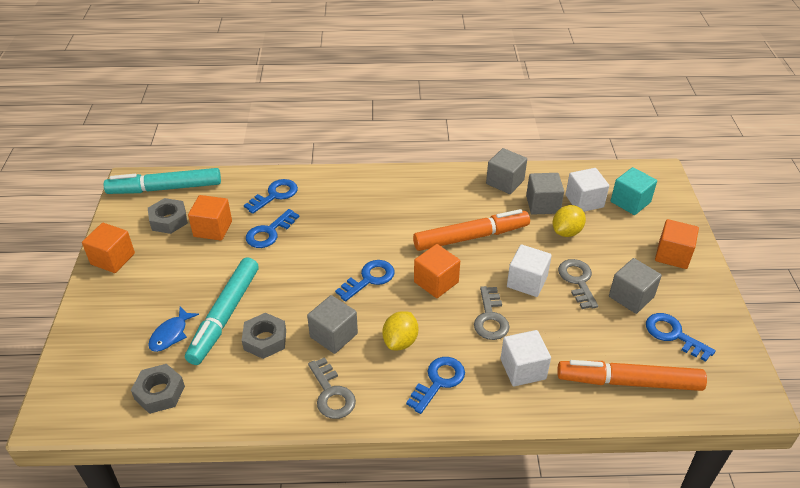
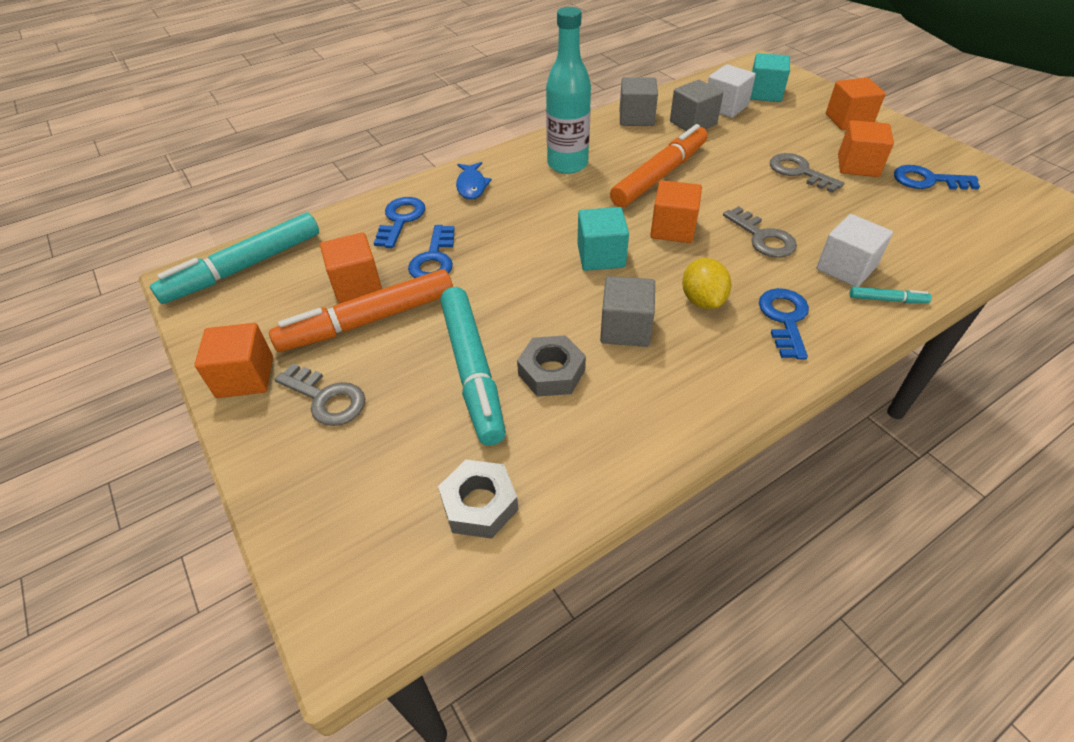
camera: 30 degrees left, 5 degrees up
(169, 220) = (285, 299): grey nut -> none
(171, 334) = (422, 426): blue fish -> blue fish (471, 186)
(331, 394) = (691, 389): grey key -> grey key (326, 398)
(369, 279) = (601, 256): blue key -> turquoise cube
(417, 200) = (567, 164): none -> turquoise bottle
(524, 405) = (887, 300): none -> turquoise marker
(527, 282) = (757, 191): white cube -> none
(566, 232) = (741, 137): yellow lemon -> none
(629, 382) = (943, 234): orange marker -> orange marker (368, 320)
(631, 297) = (858, 165): grey cube -> orange cube

